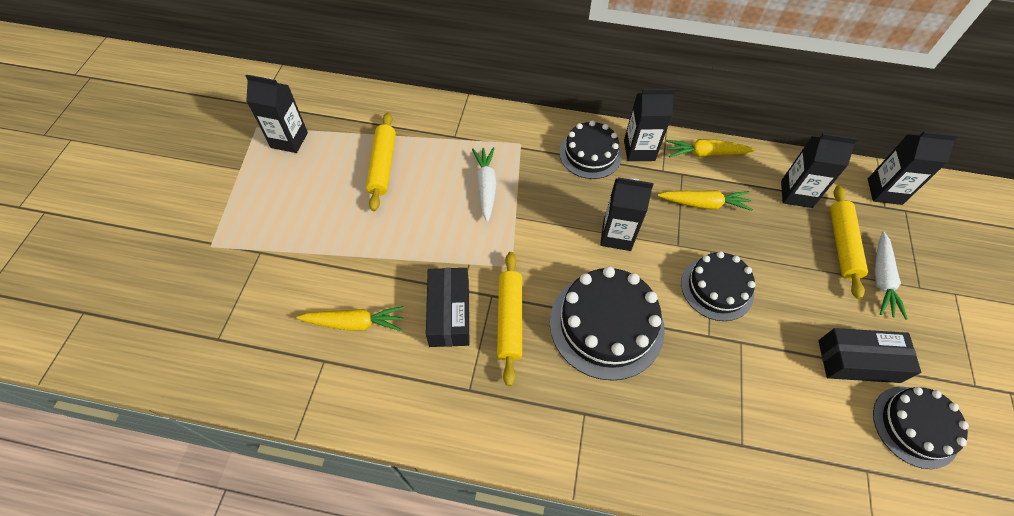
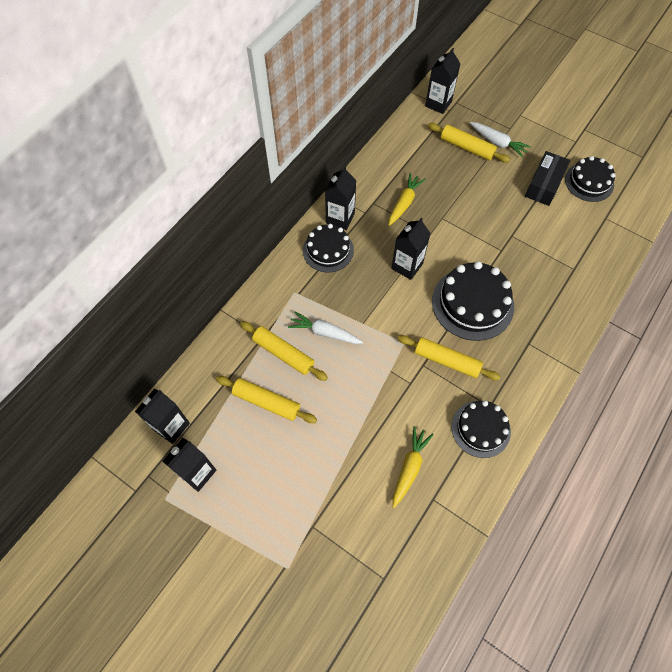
camera: 65 degrees left, 5 degrees up
(443, 160) = (283, 353): none -> yellow rolling pin
(449, 313) = (426, 398): black box -> none
(705, 154) = (363, 180): yellow carrot -> none
(717, 288) = (470, 229): black cake -> black cake (480, 429)
(796, 194) = (419, 149): black carton -> black carton (171, 426)

